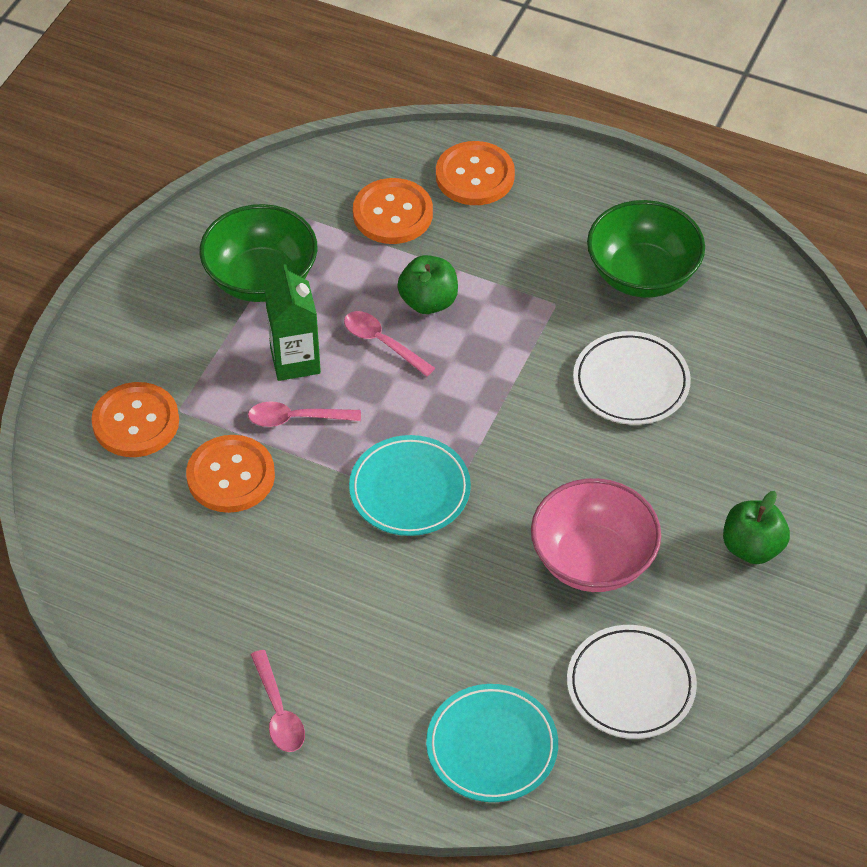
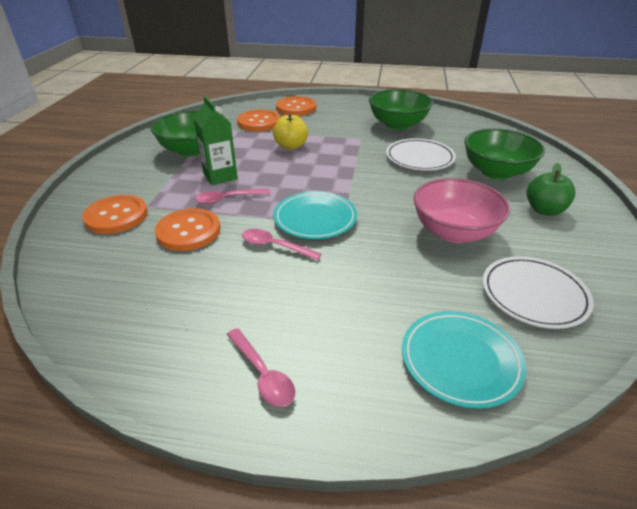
camera: 15 degrees left, 15 degrees down
(382, 343) = (271, 163): pink spoon -> pink spoon (275, 246)
(428, 301) = (291, 146): green apple -> yellow apple
(737, 446) = (496, 172): none -> green bowl

